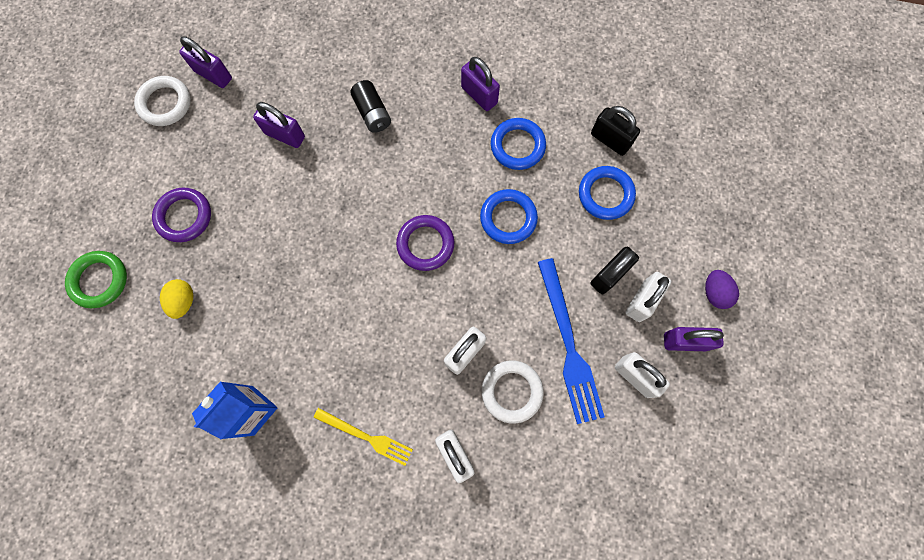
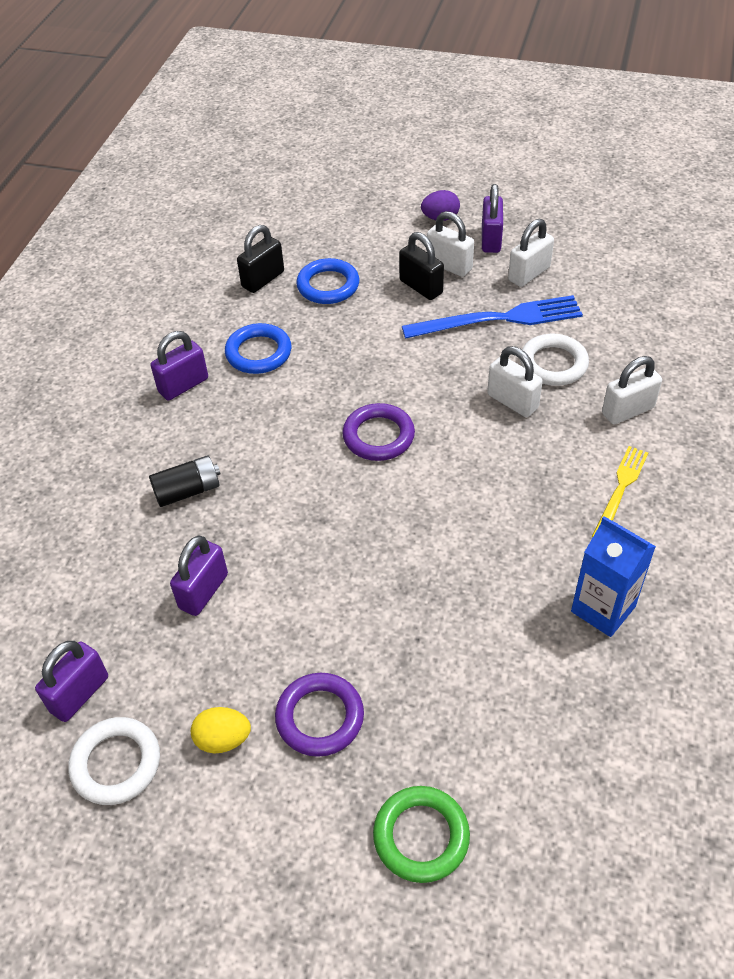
camera: 85 degrees left, 25 degrees down
(184, 301) = (454, 707): yellow egg -> yellow egg (223, 739)
(508, 218) = (350, 362): blue ring -> none

